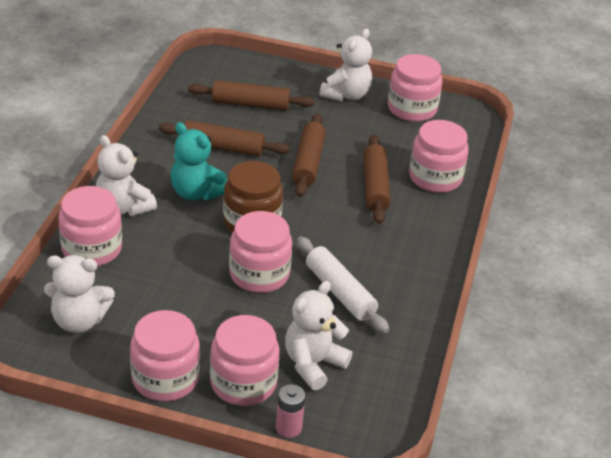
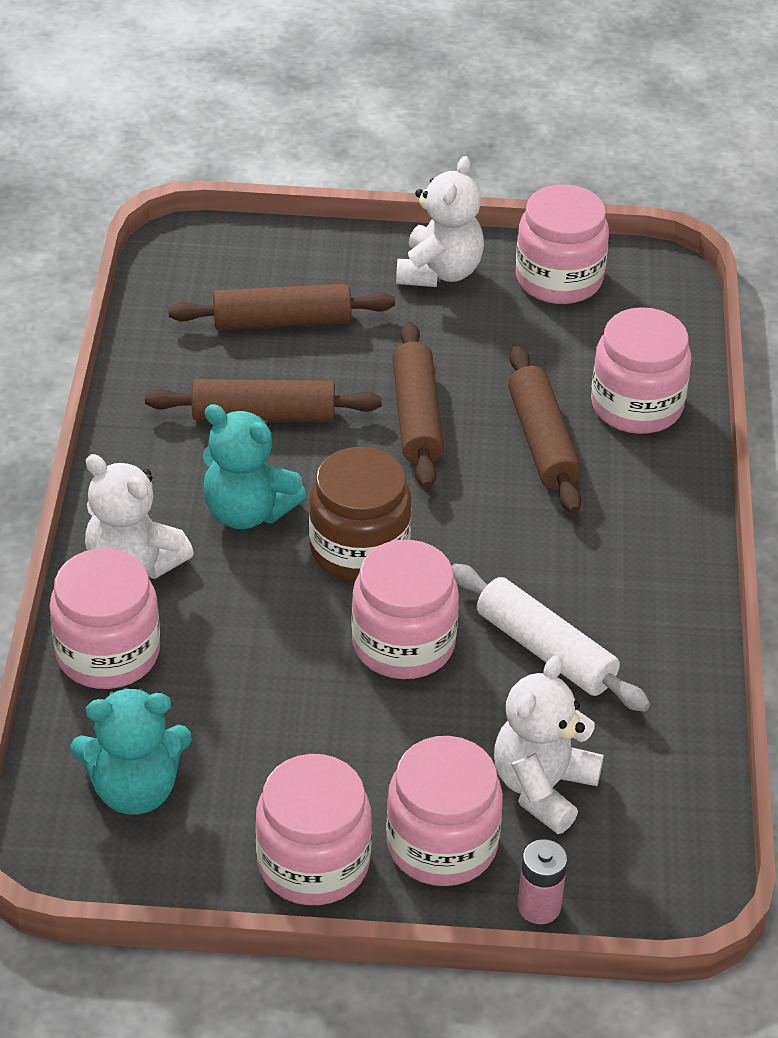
camera: 10 degrees left, 5 degrees up
(79, 321) = (135, 789): white teddy bear -> turquoise teddy bear

